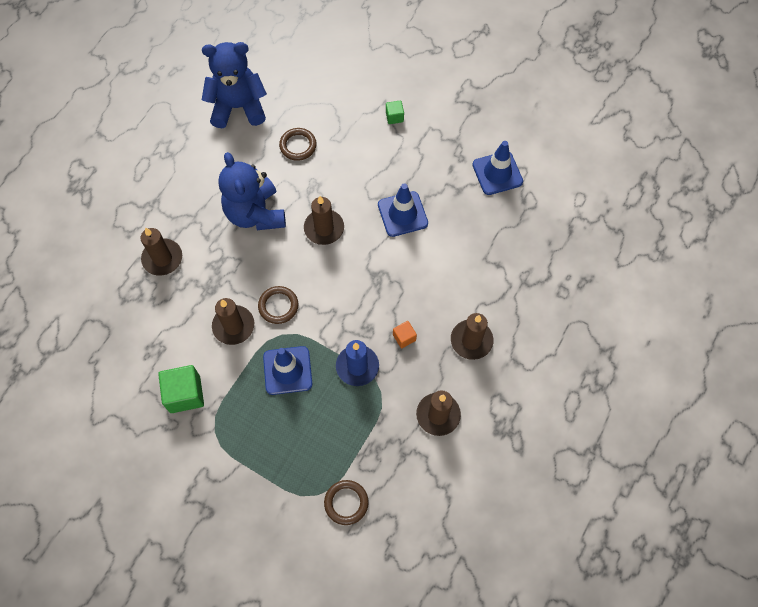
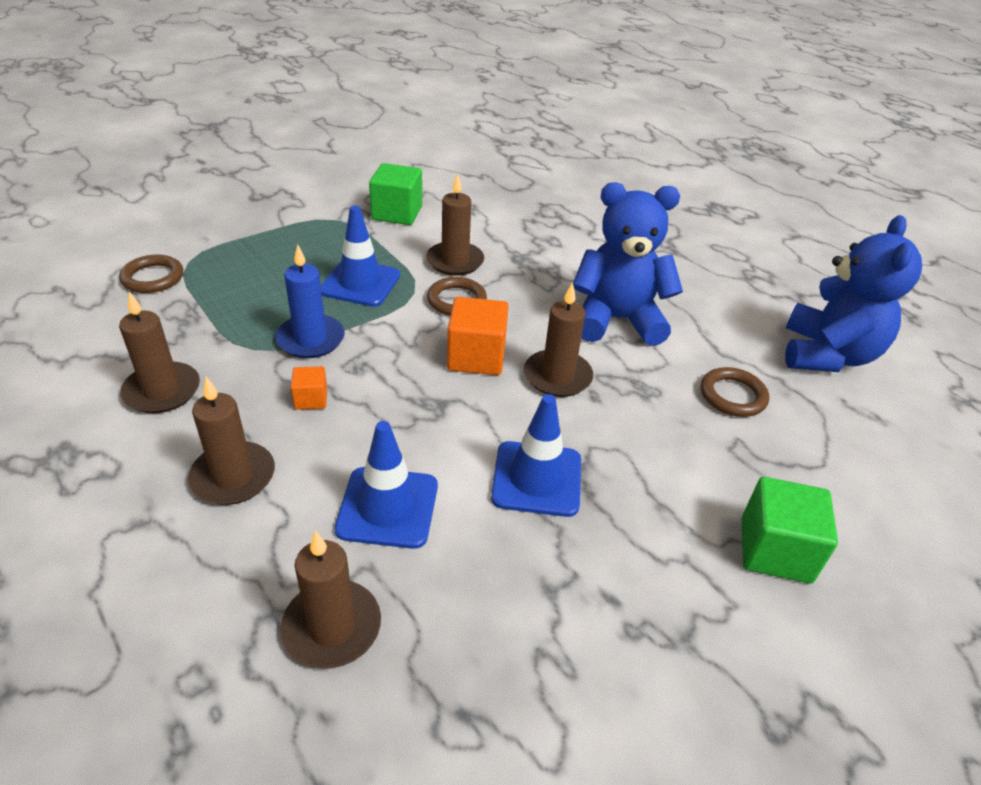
camera: 110 degrees right, 25 degrees down
(162, 258) = (584, 237): brown candle -> brown candle (332, 627)
(328, 273) = (476, 357): none -> orange cube
(394, 117) = (775, 550): green cube -> green cube, size x1.89
(497, 173) = (564, 690): blue traffic cone -> blue traffic cone (388, 507)

